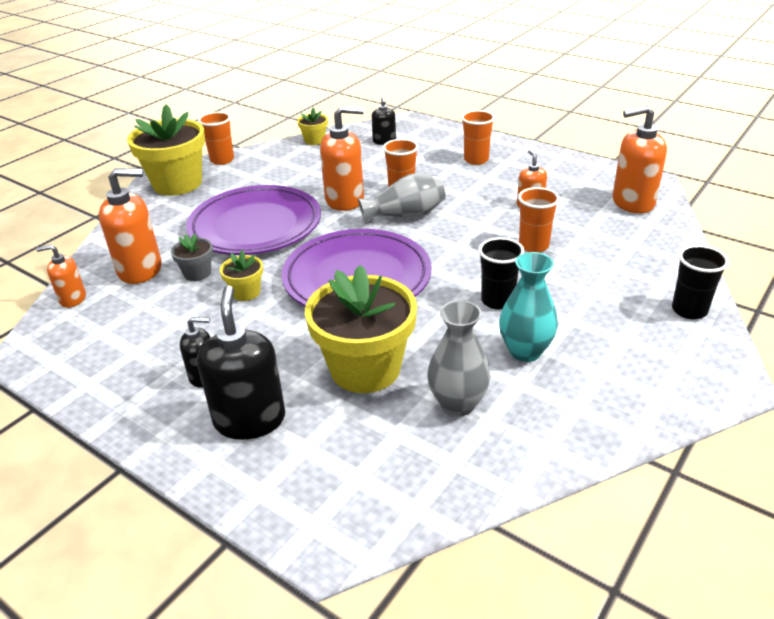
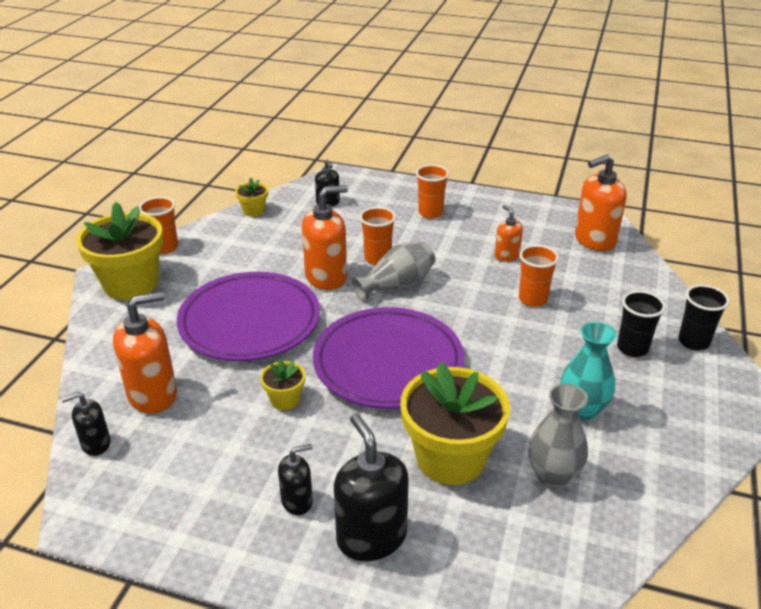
camera: 20 degrees left, 0 degrees up
(72, 299) = (96, 444): orange soap dispenser -> black soap dispenser
(197, 273) = (219, 387): grey flower pot -> none
(497, 301) = (531, 363): black cup -> black cup (632, 348)

